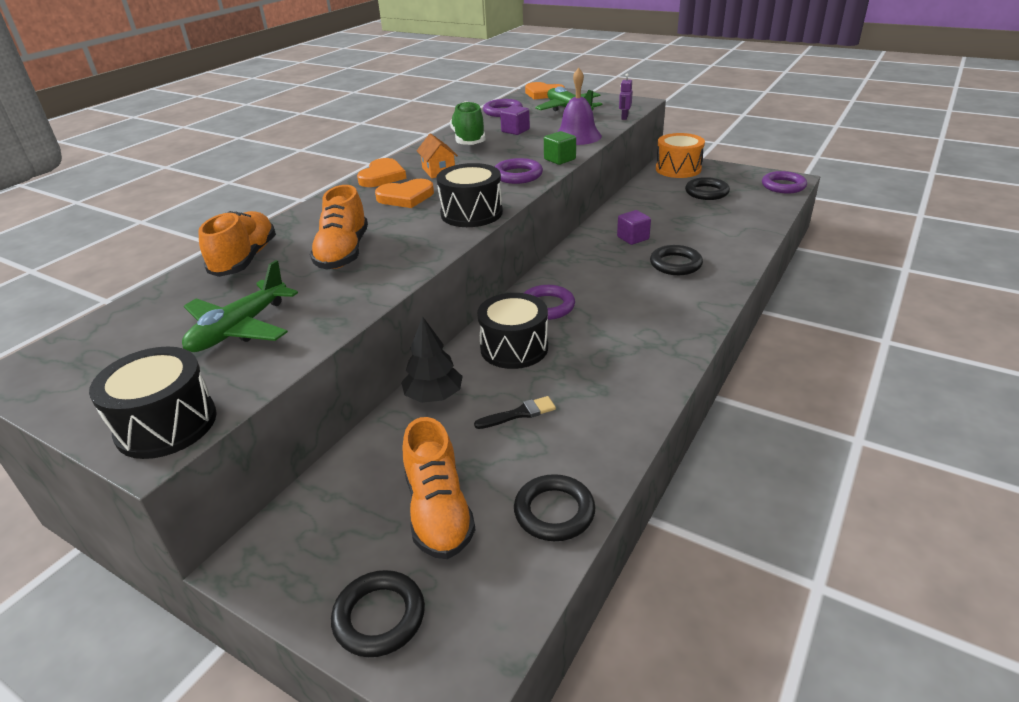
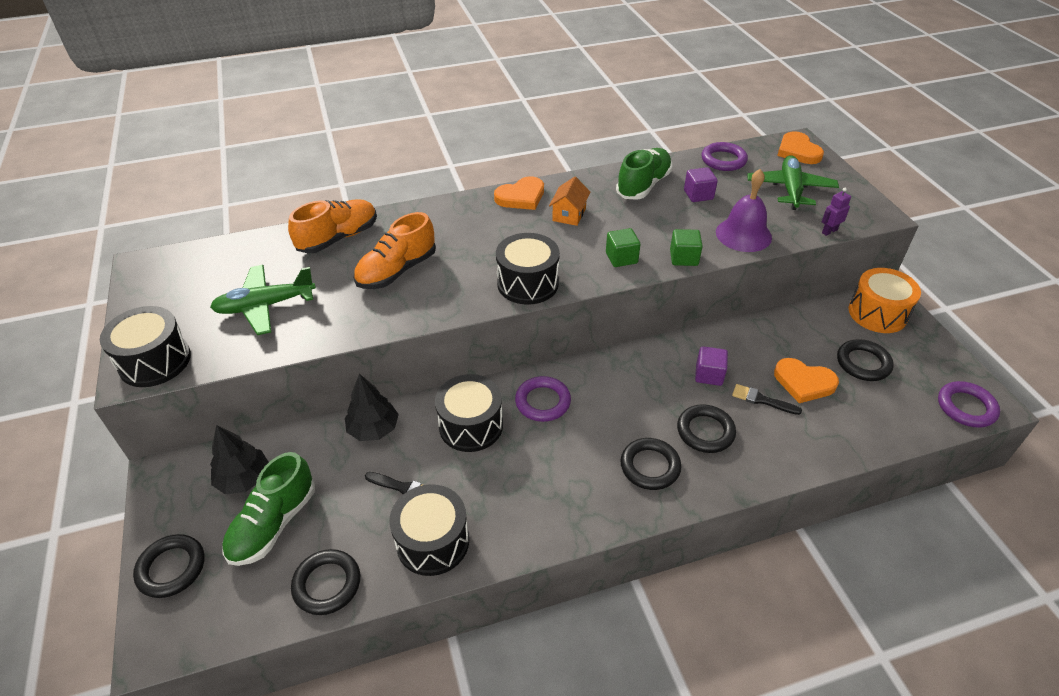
camera: 40 degrees right, 10 degrees up
(355, 503) = (244, 479): none -> black tree
(406, 197) = (507, 233): orange heart -> orange heart (804, 382)
(438, 511) = (273, 524): orange shoe -> green shoe
(518, 175) = (621, 258): purple ring -> green cube
(595, 427) = (432, 541): none -> black drum
(672, 298) = (650, 466): none -> black ring
(682, 234) = (762, 400): none -> black brush

